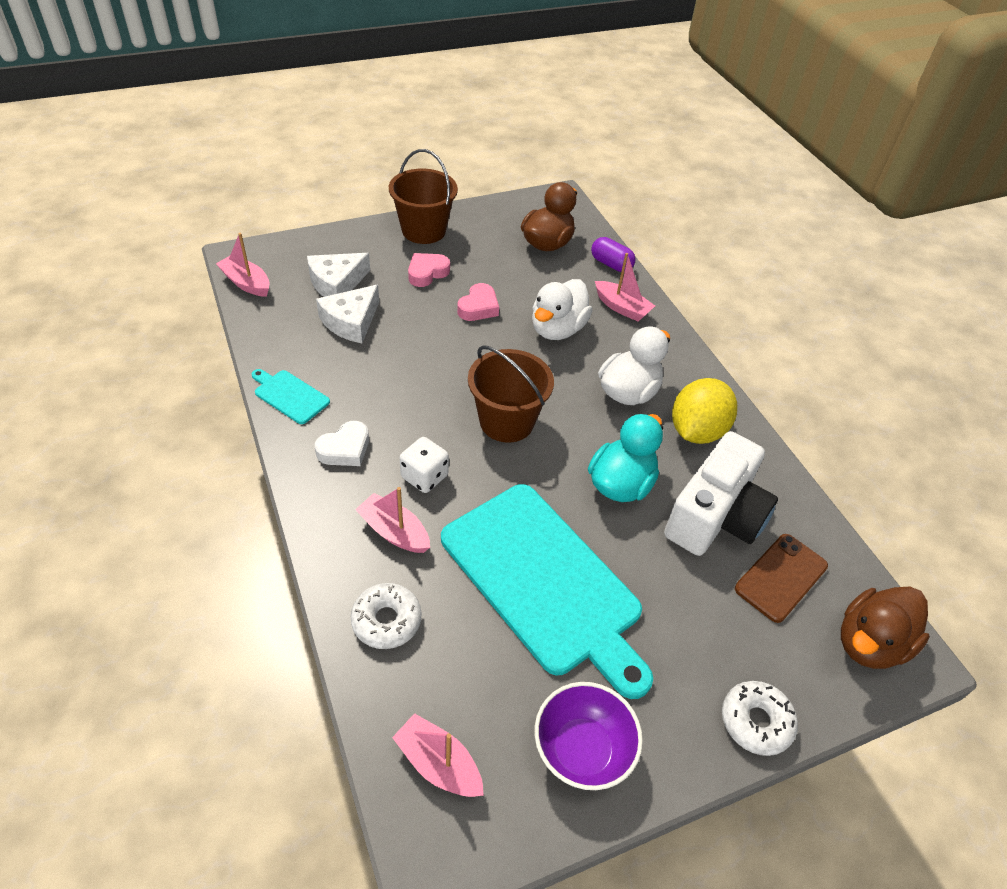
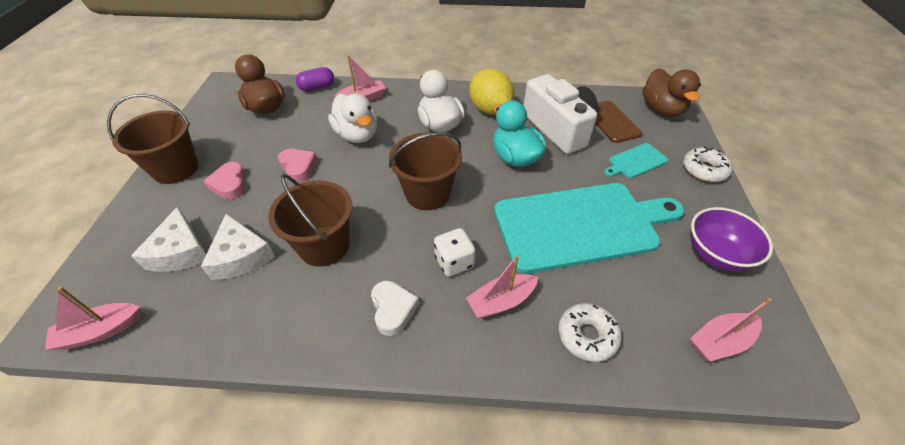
camera: 60 degrees left, 0 degrees up
(290, 395) = (297, 336): turquoise cutting board -> turquoise cutting board (635, 161)
(391, 370) = (324, 246): none -> brown bucket

